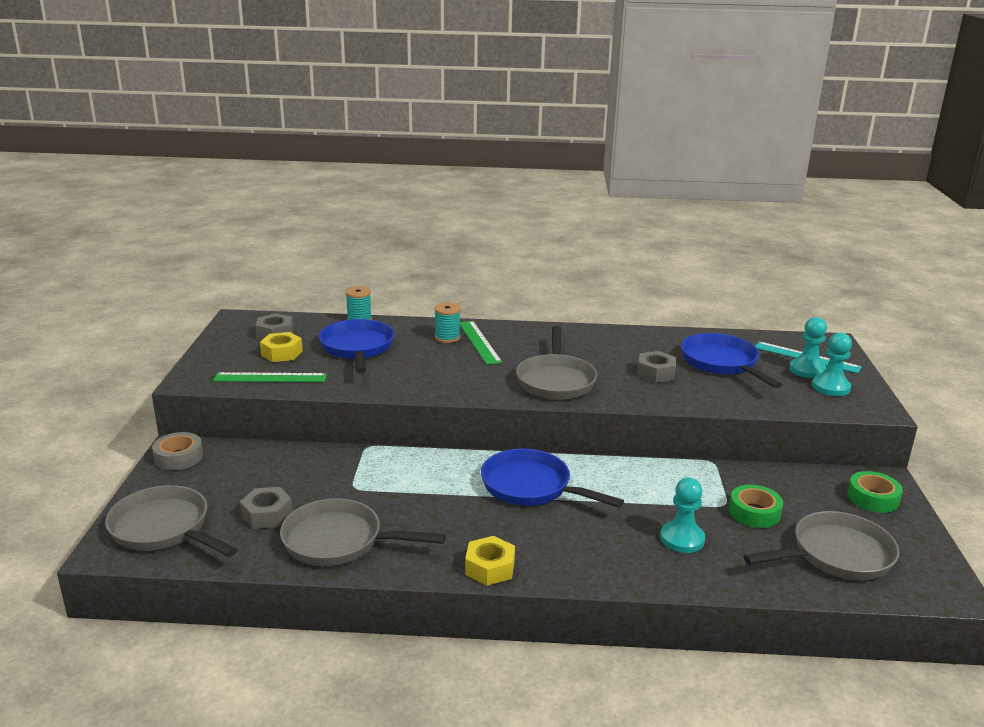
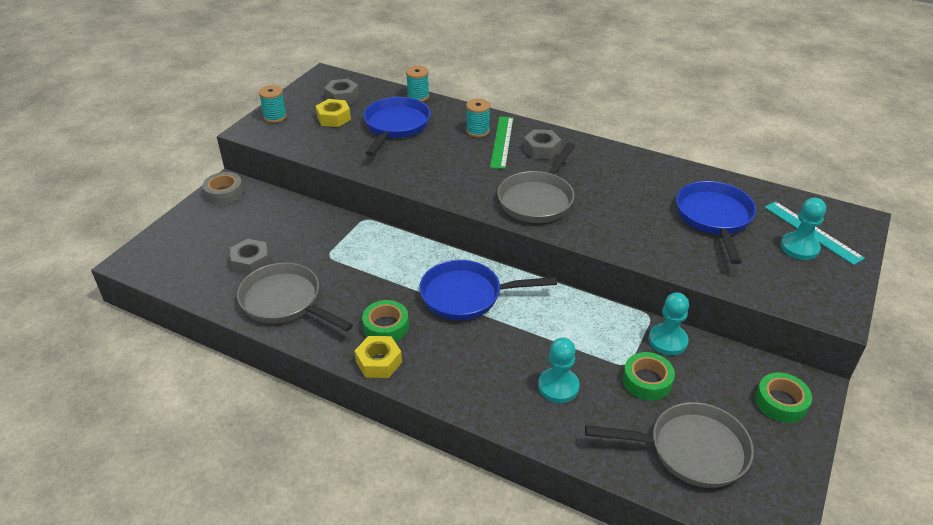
camera: 25 degrees right, 15 degrees up
(164, 529) = (176, 254): grey pan -> none
(211, 363) = (275, 117): none -> turquoise spool
(270, 377) = (308, 141): green ruler -> none
(471, 534) = (386, 326): none -> green tape
(531, 487) = (467, 295): blue pan -> blue pan turned 60 degrees counterclockwise
(656, 373) = (638, 214): grey nut -> grey nut (541, 149)
(831, 387) = (807, 274): turquoise pawn -> turquoise pawn (667, 341)

